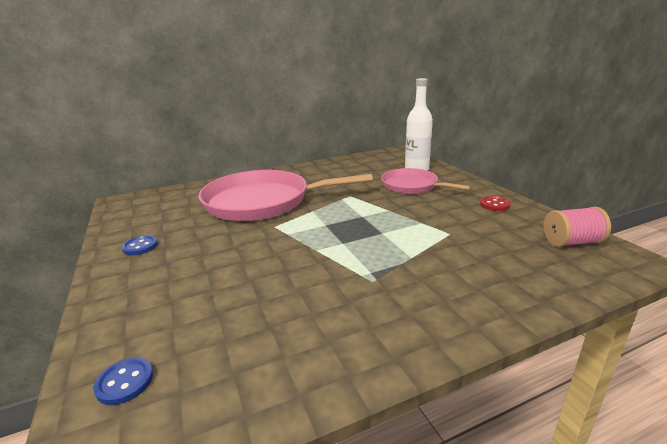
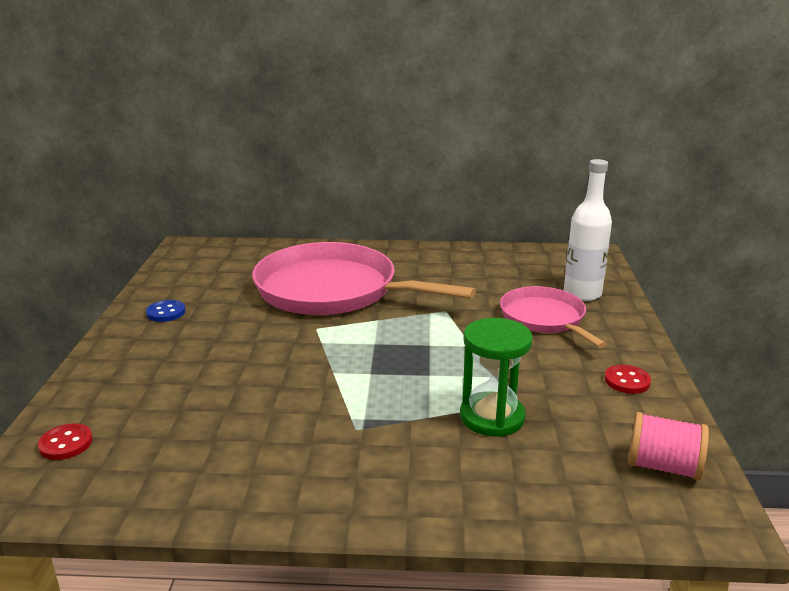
camera: 25 degrees right, 0 degrees up
(125, 382) = (66, 443): blue button -> red button
(449, 245) = (492, 417): none -> green hourglass

